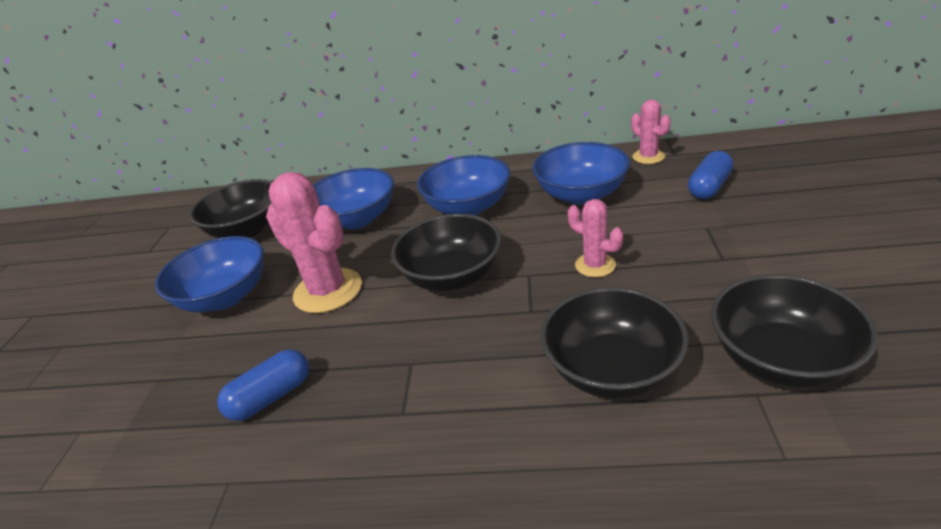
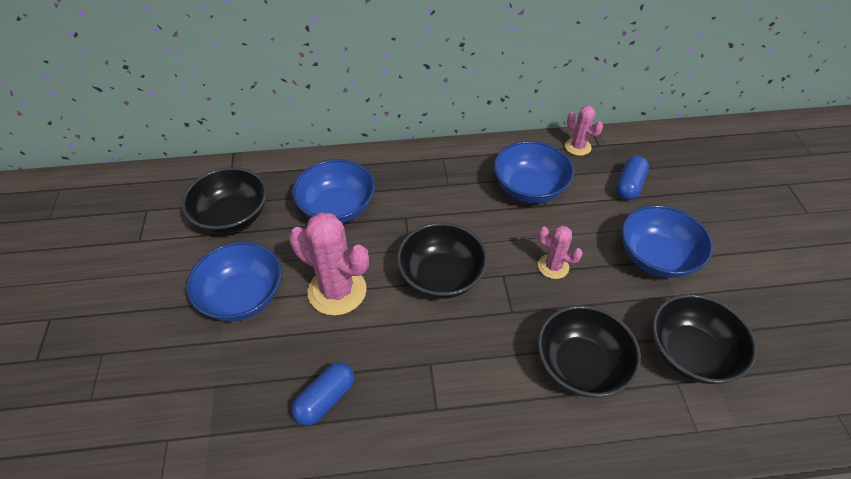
camera: 15 degrees left, 15 degrees up
(468, 207) = (436, 198): blue bowl -> blue bowl (656, 257)

